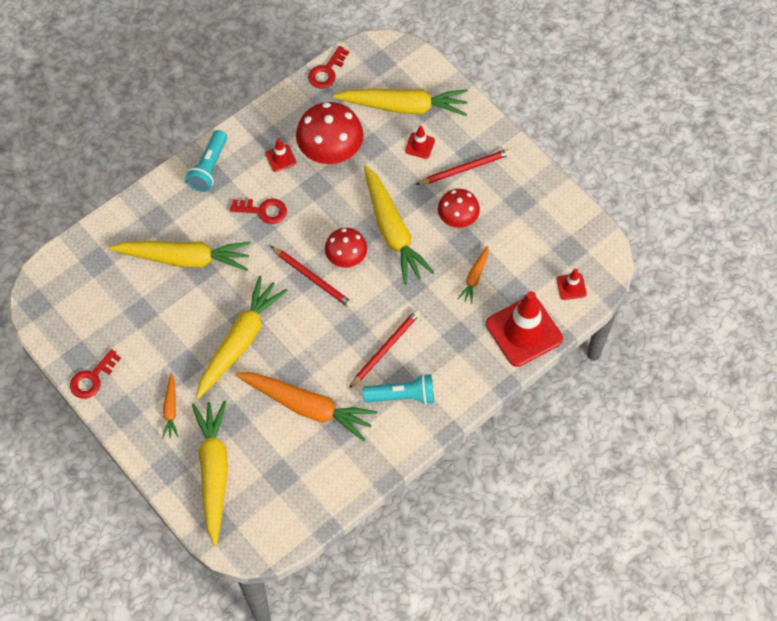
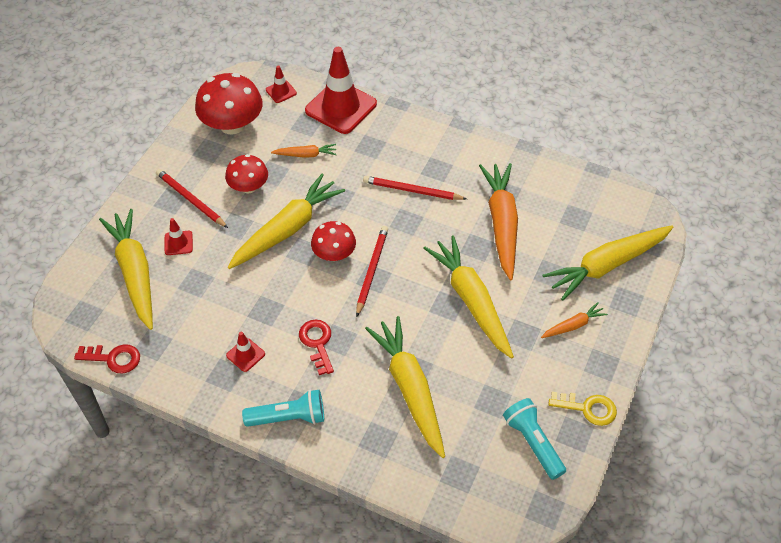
camera: 115 degrees left, 10 degrees down
(92, 378) = (588, 408): red key -> yellow key
(240, 341) = (471, 300): yellow carrot -> yellow carrot turned 60 degrees clockwise
(330, 150) = (216, 315): red mushroom -> red mushroom (232, 125)
(402, 396) = (449, 164): turquoise flashlight -> turquoise flashlight (533, 443)

